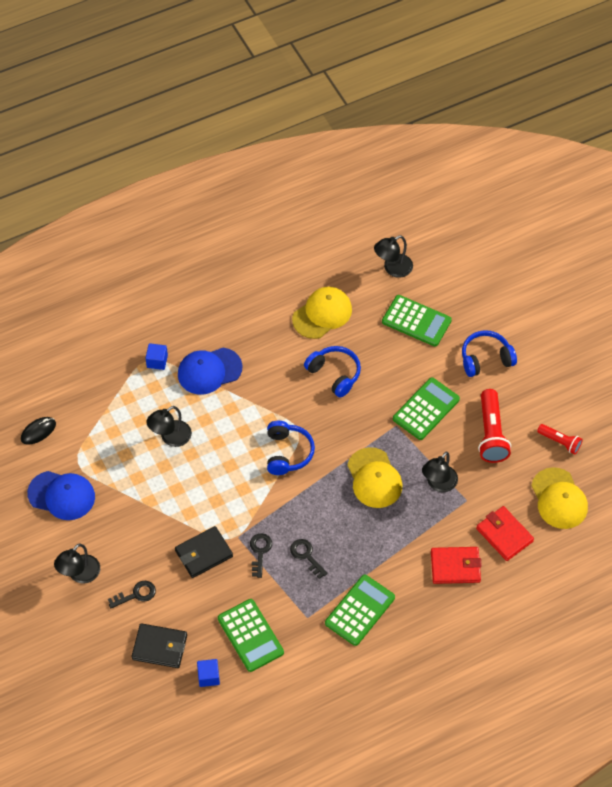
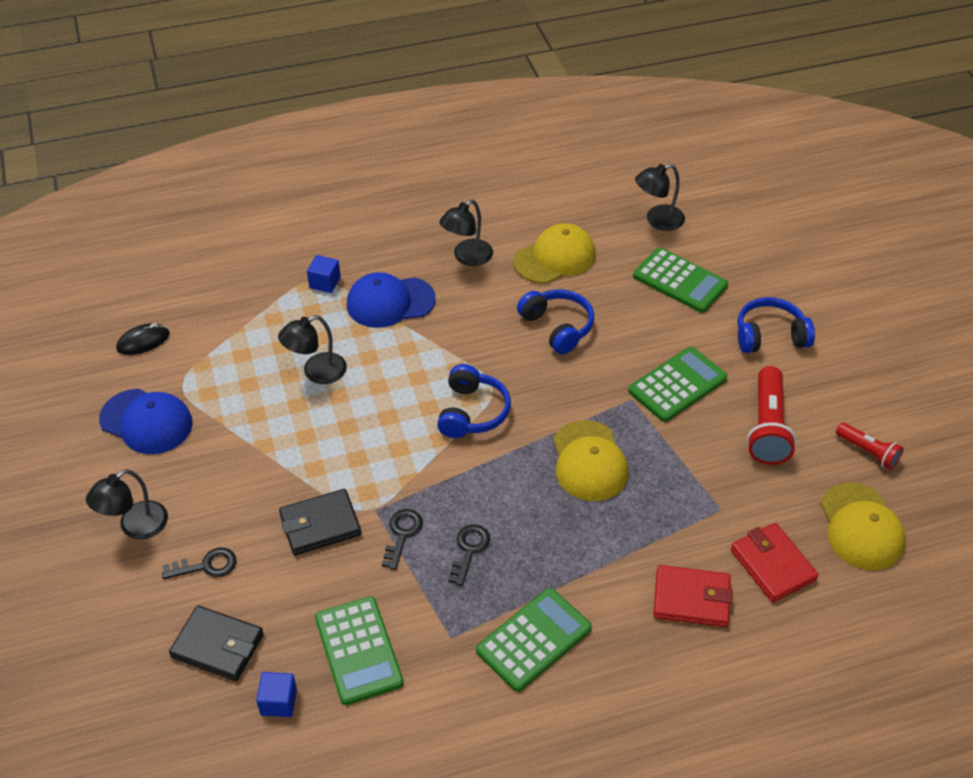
camera: 10 degrees right, 10 degrees down
(306, 556) = (469, 550): black key -> black key turned 45 degrees clockwise
(438, 484) = (682, 482): black lamp -> black lamp (467, 257)

